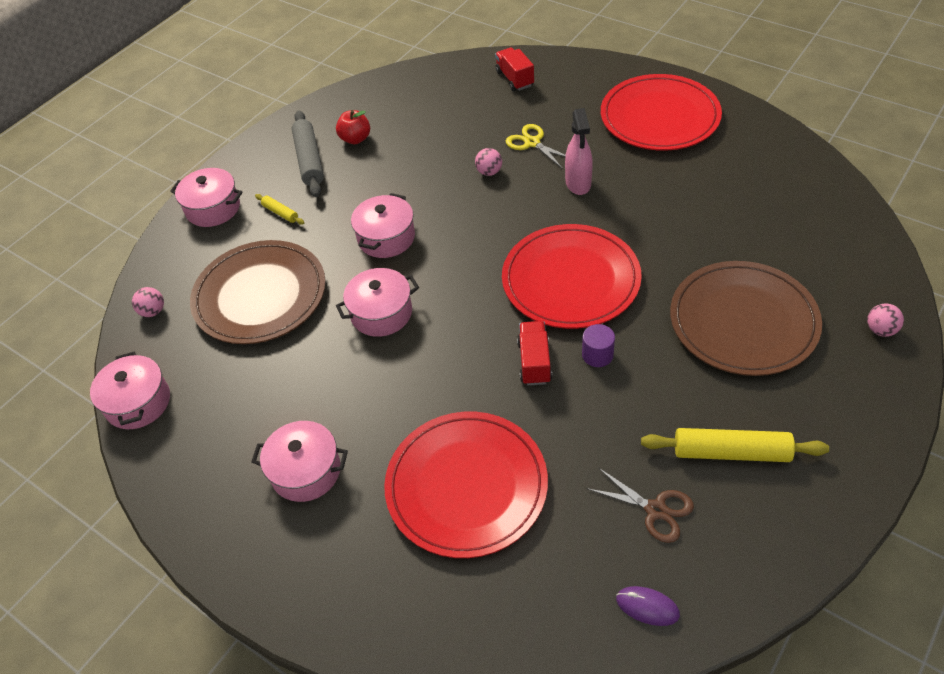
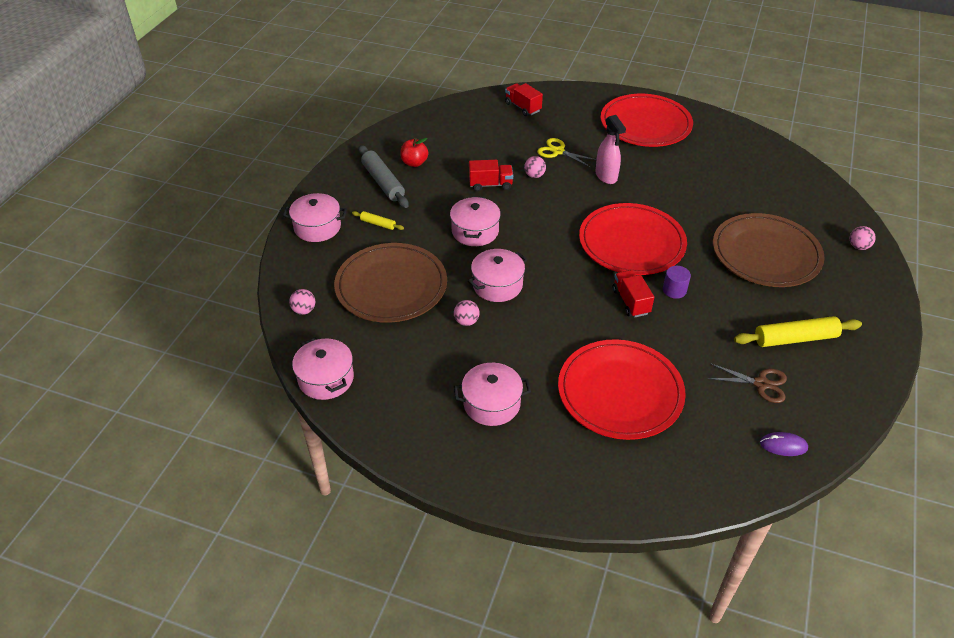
camera: 20 degrees left, 5 degrees down
(324, 356) = (466, 321): none -> pink ball
(431, 178) = (490, 184): none -> red truck

